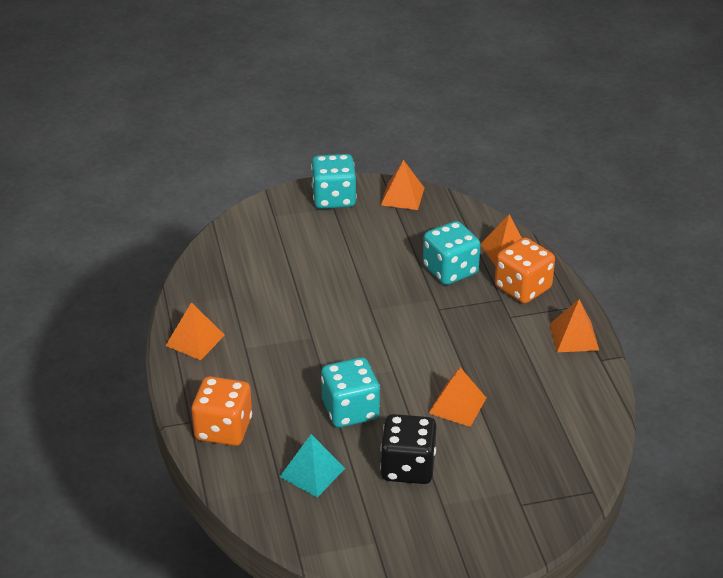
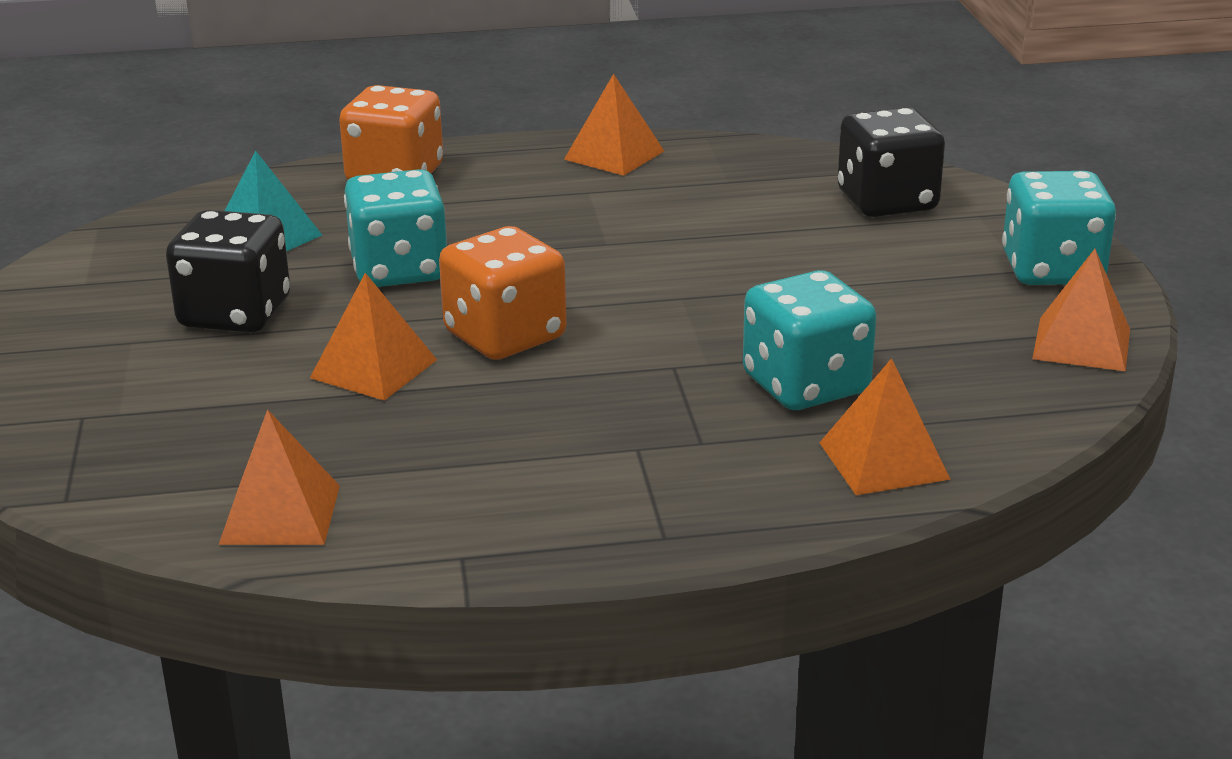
camera: 95 degrees right, 10 degrees down
(260, 243) = (887, 202): none -> black dice
(522, 288) = (739, 471): orange dice -> orange dice (505, 336)
(574, 337) = (550, 526): orange pyramid -> orange pyramid (280, 514)

